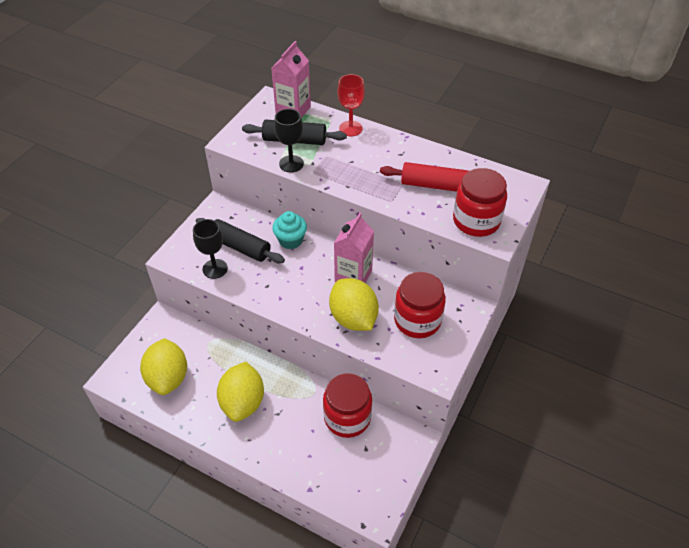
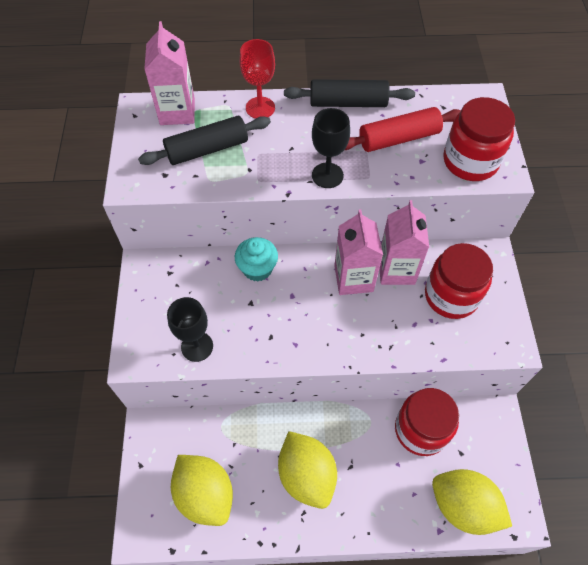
camera: 30 degrees left, 10 degrees up
(240, 247) = (206, 304): black rolling pin -> black rolling pin (348, 103)
(291, 164) = (226, 181): black goblet -> black goblet (327, 175)
(353, 318) = (388, 327): yellow lemon -> yellow lemon (463, 506)
(389, 285) = (396, 270): none -> pink carton

